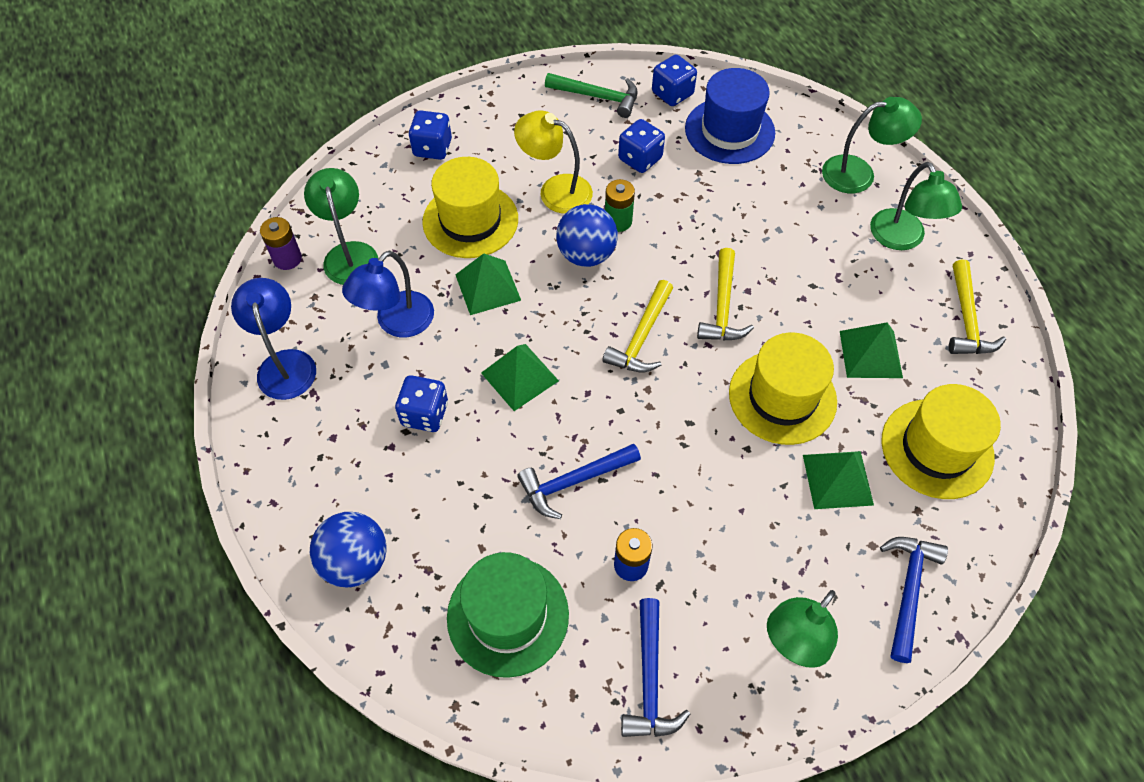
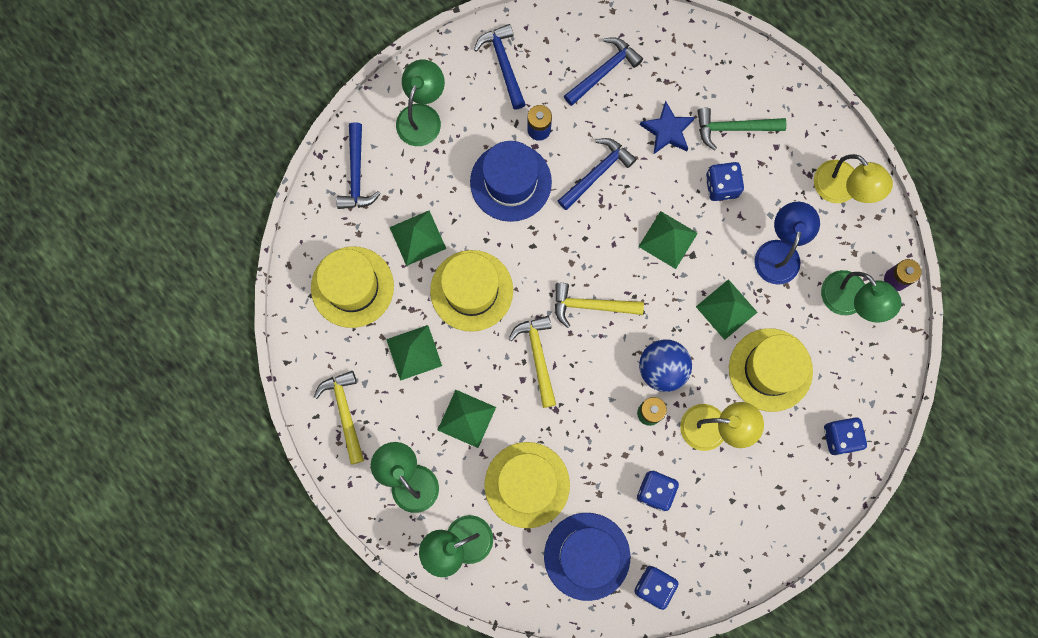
camera: 160 degrees right, 20 degrees up
(285, 363) = (842, 190): blue lamp -> yellow lamp
(355, 562) = (714, 70): blue ball -> none
(459, 503) = (667, 131): none -> blue star
(508, 615) = (604, 71): green hat -> blue hammer
(598, 97) = (721, 556): green hammer -> green hammer (733, 128)
(641, 337) = (591, 306): yellow hammer -> yellow hammer turned 90 degrees counterclockwise
(693, 508) = (510, 182): none -> blue hat
(772, 200) = (527, 484): none -> yellow hat
(823, 273) = (466, 418): none -> green pyramid

